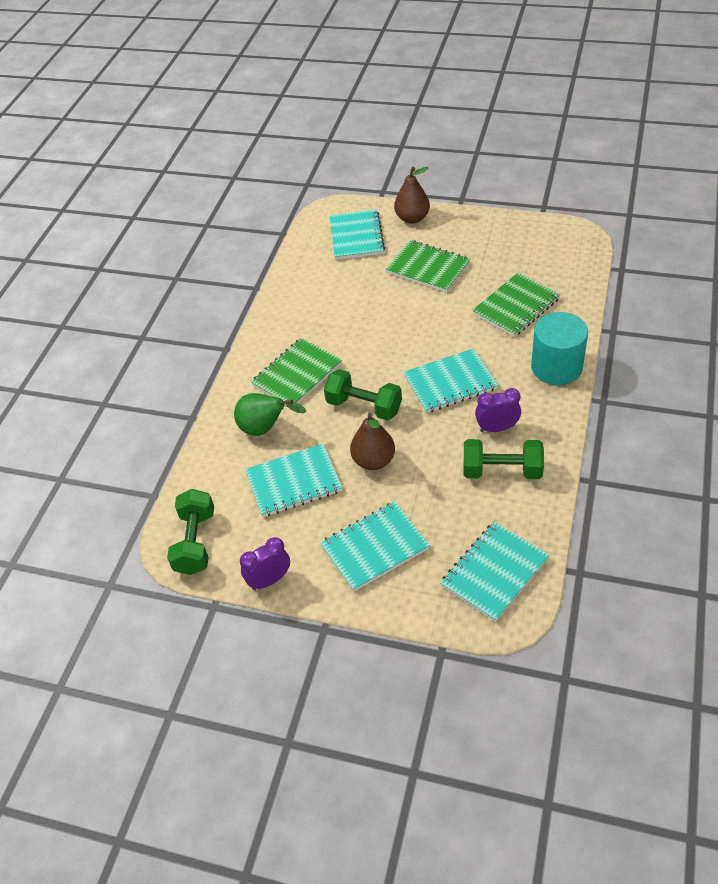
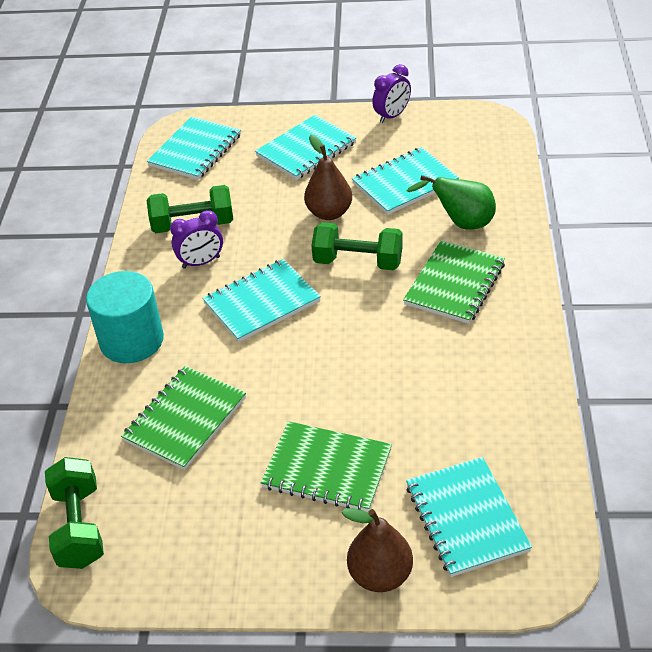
camera: 165 degrees right, 5 degrees down
(195, 542) = (475, 128): green dumbbell -> green dumbbell (79, 527)

